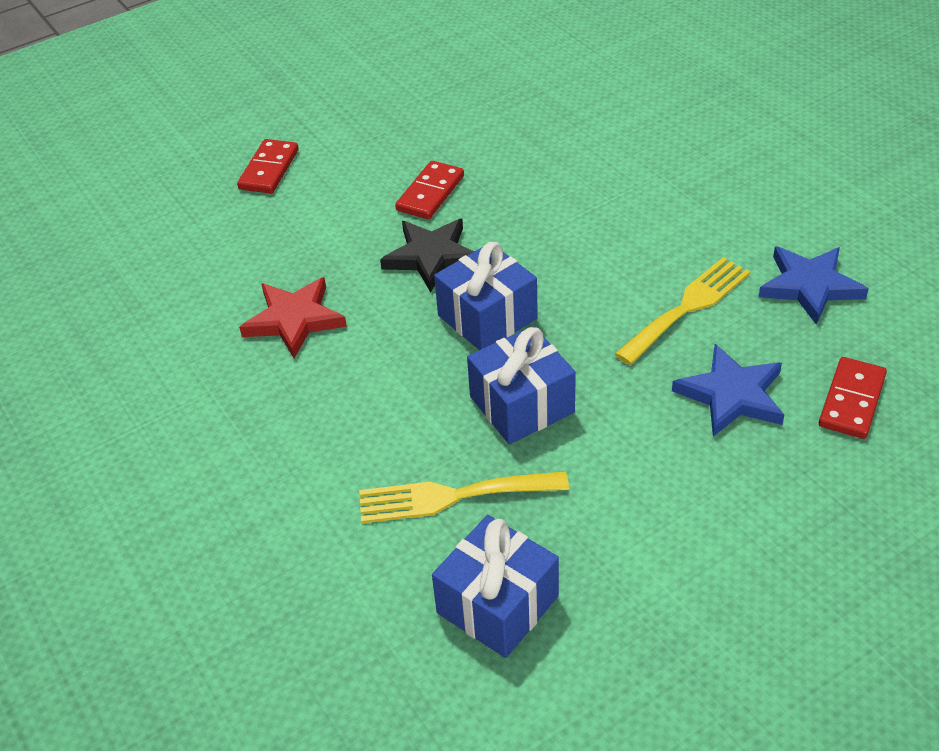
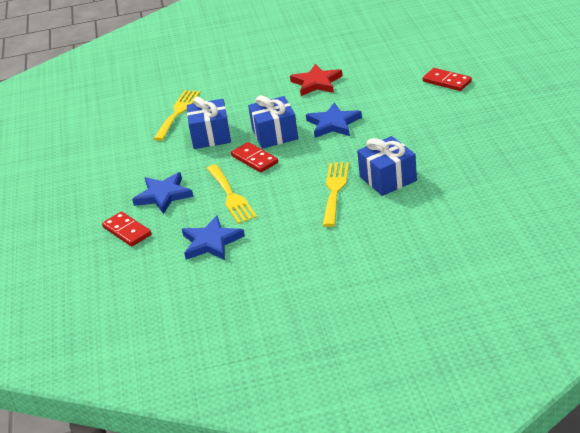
camera: 115 degrees right, 10 degrees down
(430, 193) = (389, 129): red domino -> red domino (254, 159)
(431, 257) = (333, 124): black star -> blue star
(498, 604) = (120, 116): blue gift -> blue gift (388, 179)
(615, 202) = (335, 190): none -> yellow fork

